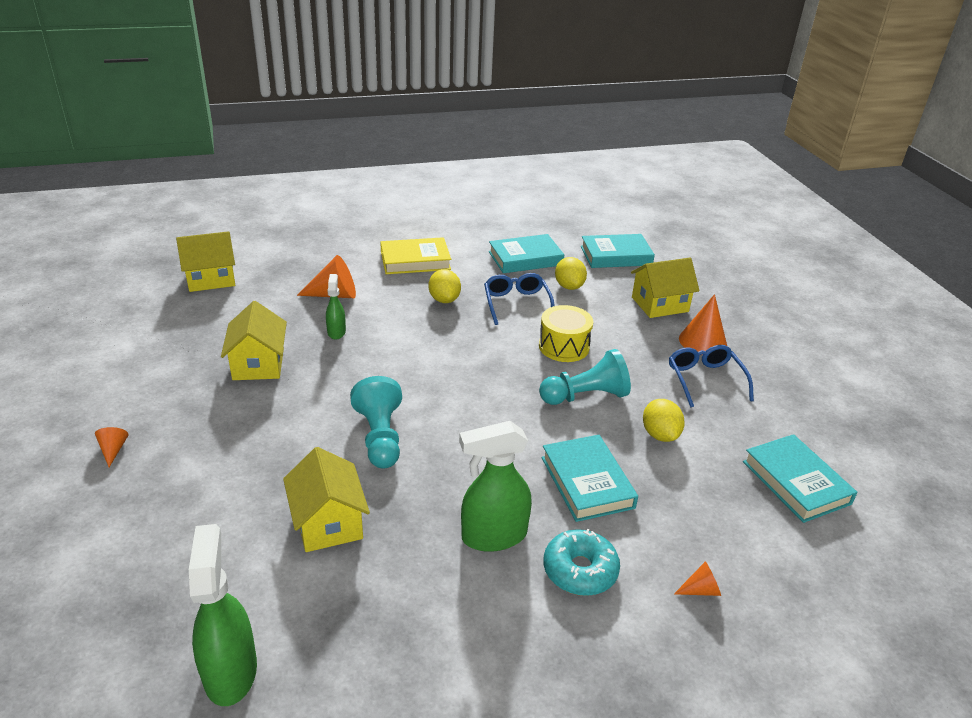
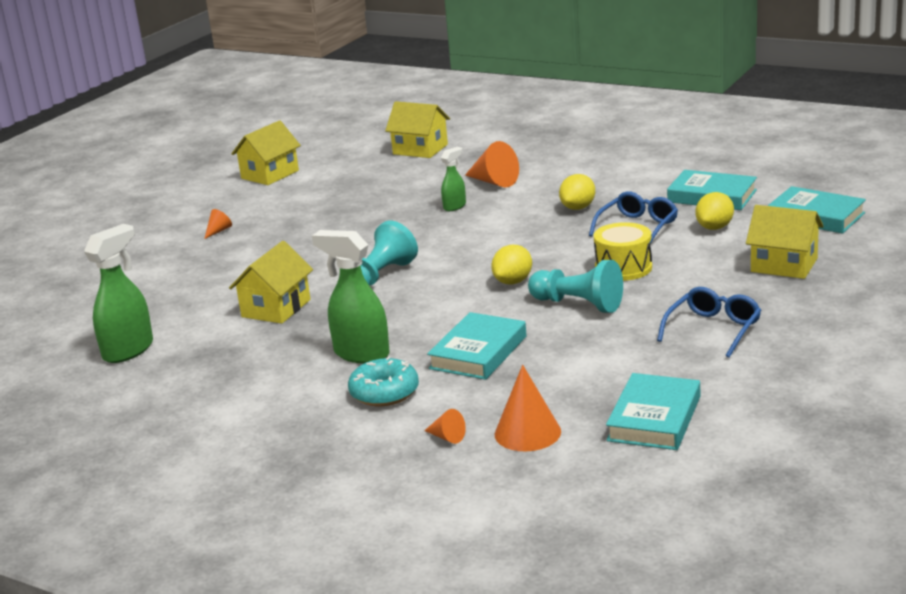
camera: 50 degrees right, 10 degrees down
(258, 364) = (369, 211): yellow house -> yellow house (270, 174)
(415, 260) = (602, 174): yellow book -> none
(660, 434) = (594, 348): yellow lemon -> yellow lemon (513, 281)
(702, 341) = (771, 304): orange cone -> orange cone (527, 432)

